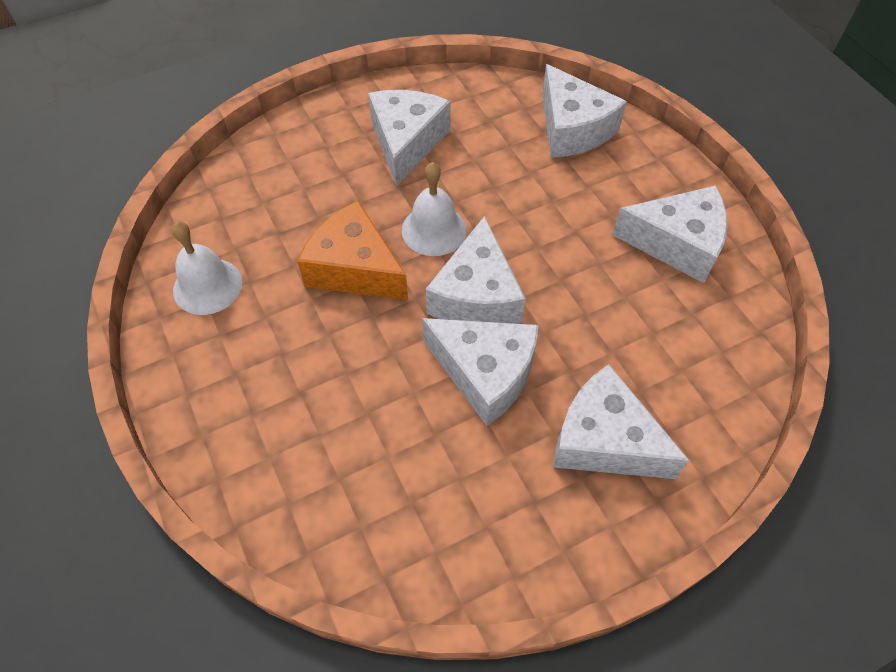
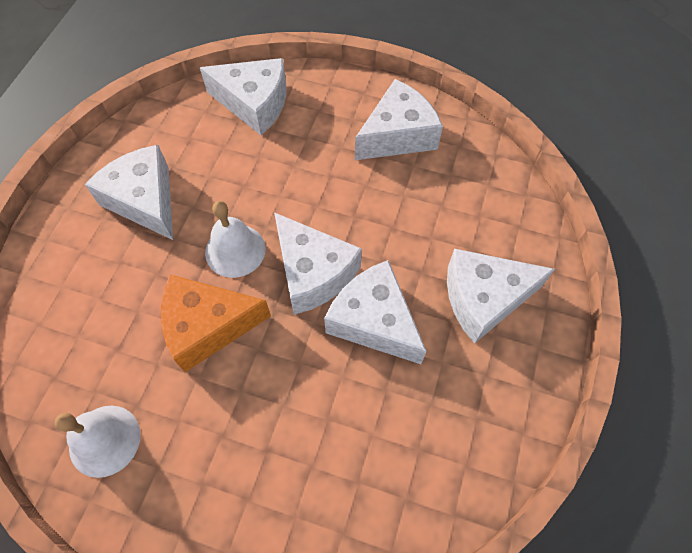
camera: 45 degrees left, 5 degrees up
(485, 373) = (374, 321): white cheese -> white cheese turned 120 degrees counterclockwise

